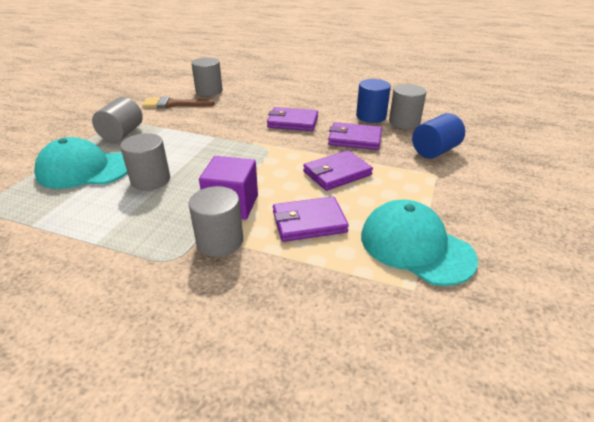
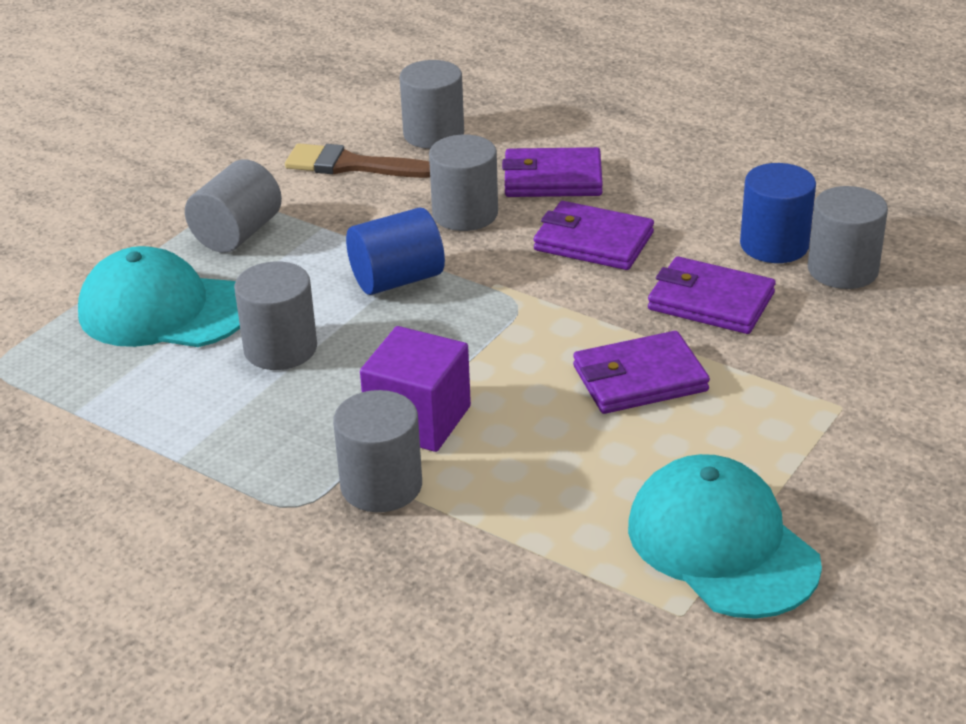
camera: 15 degrees right, 0 degrees up
(231, 117) = (465, 214): none -> grey cylinder
(309, 222) = (547, 472): purple wallet -> purple wallet (552, 178)
(435, 151) = (871, 351): blue cylinder -> blue cylinder (397, 280)

